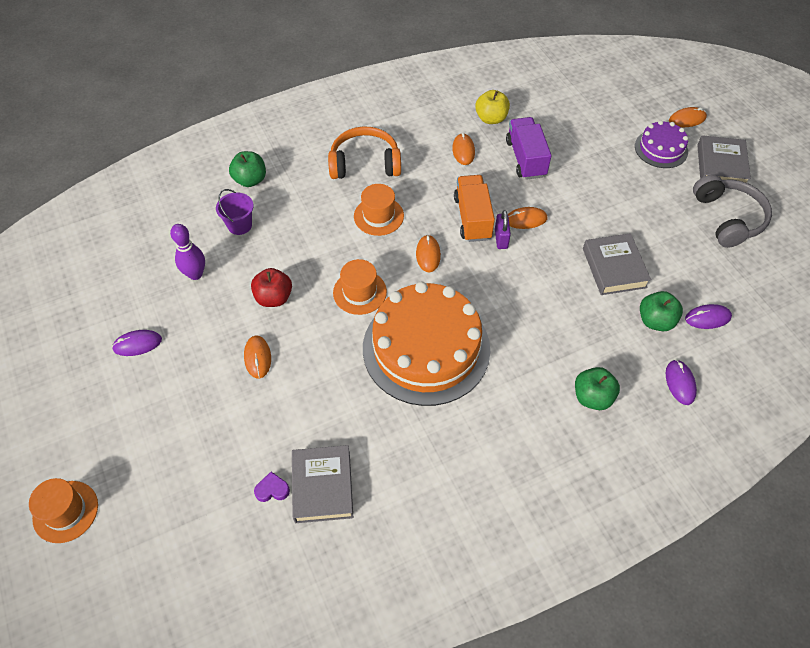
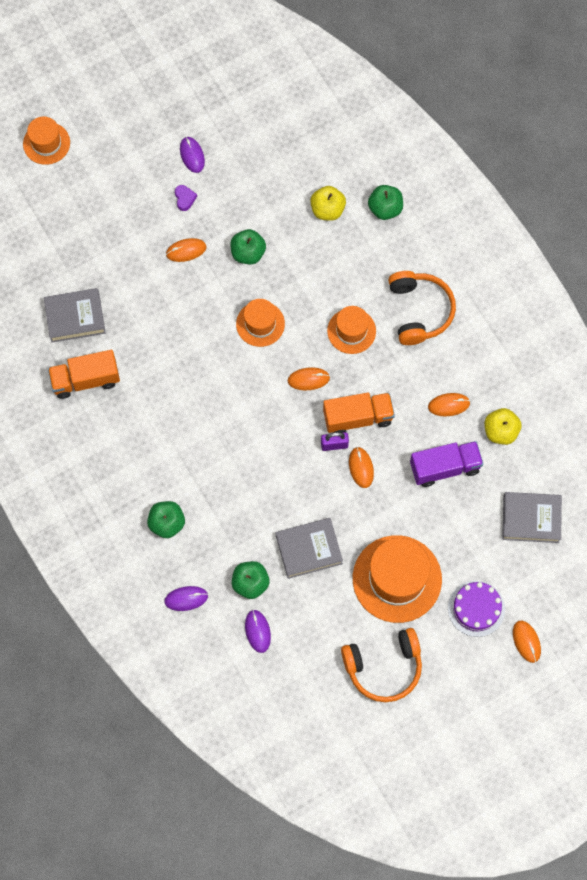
camera: 85 degrees right, 15 degrees up
(195, 274) = (268, 184): purple bowling pin -> none
(240, 225) = (327, 210): purple bucket -> yellow apple
(272, 489) = (70, 281): purple heart -> purple heart (184, 198)
(274, 298) = (248, 253): red apple -> green apple
(409, 477) = (86, 380): none -> orange truck
(426, 348) = (205, 384): orange cake -> none
(638, 201) = (397, 579): none -> orange hat
(721, 166) = (458, 669): grey book -> grey book (531, 519)
(728, 218) = (384, 667): grey headphones -> orange headphones

